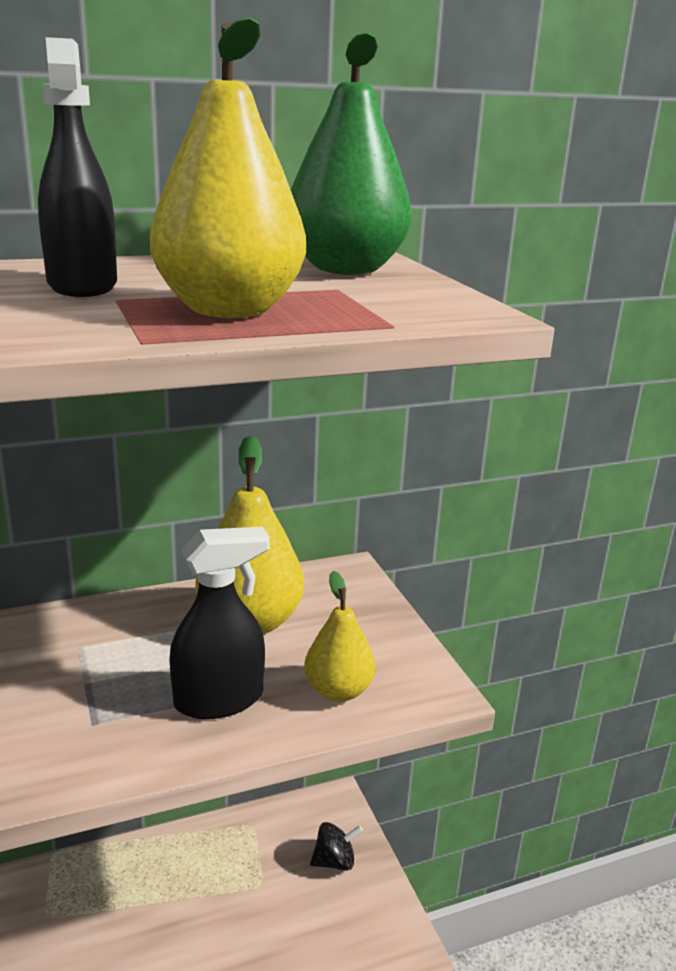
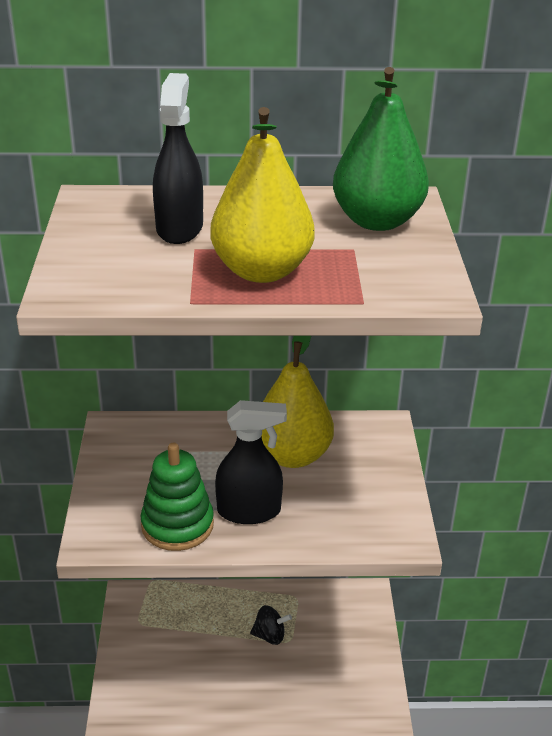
camera: 20 degrees right, 10 degrees up
(121, 740) = (177, 525): none -> green stacking toy
(334, 861) = (350, 639): black spinning top -> black spinning top (270, 635)
(338, 691) = (334, 522): yellow pear -> none

